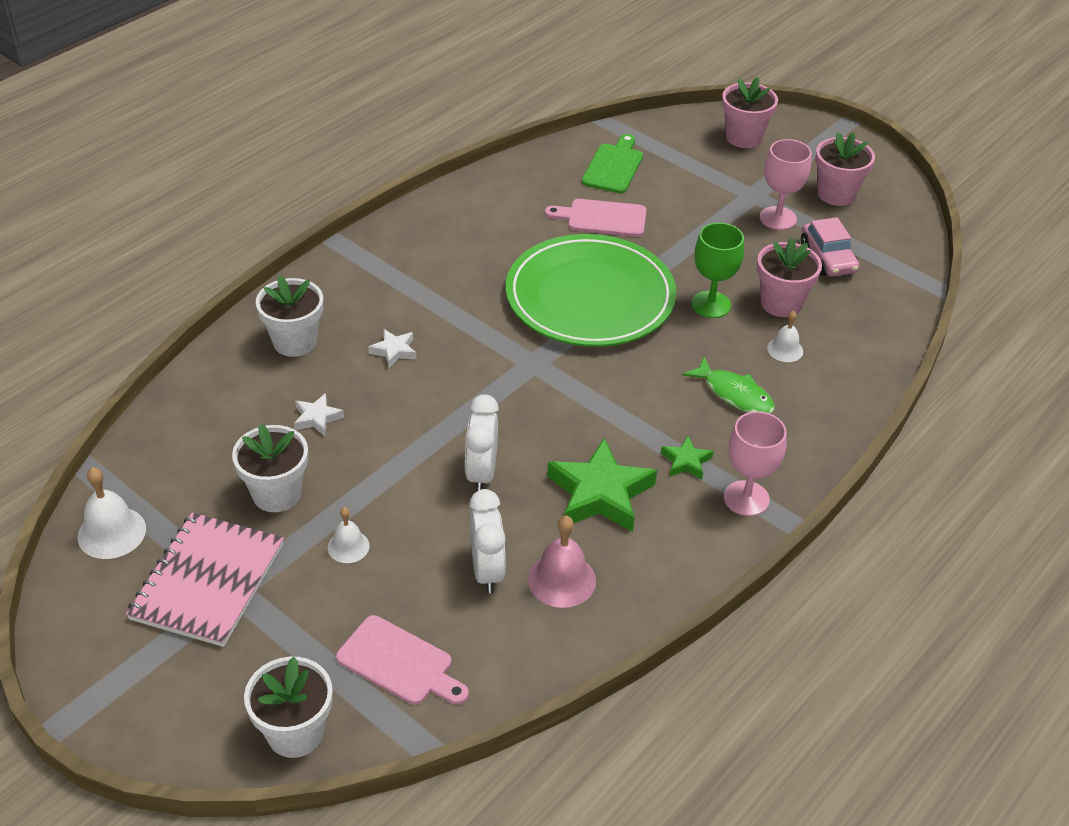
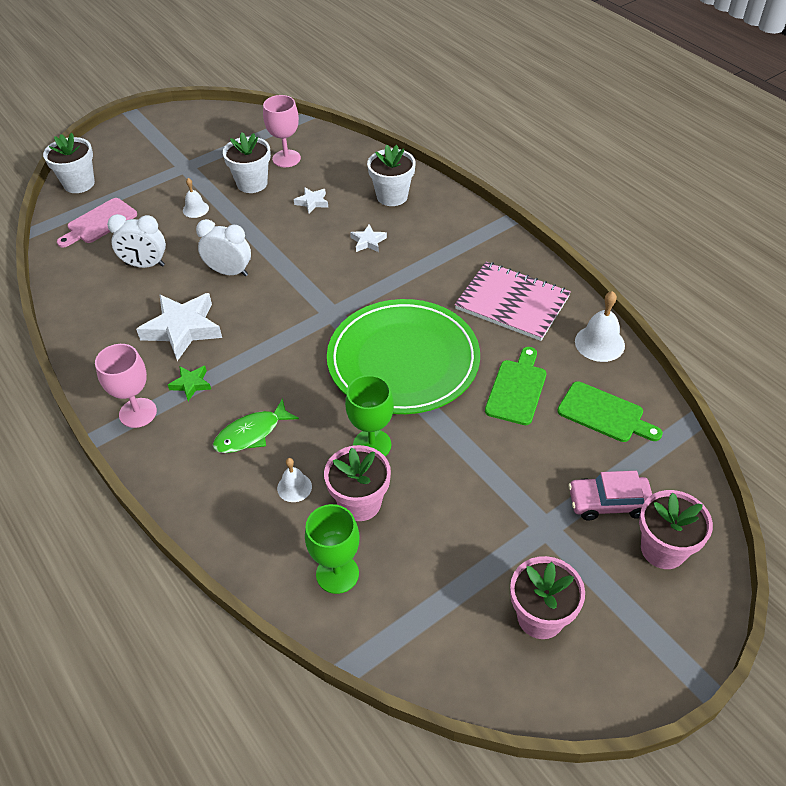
camera: 105 degrees right, 5 degrees up
(111, 532) = (250, 126): white bell -> white bell (599, 343)
(208, 581) = (197, 157): pink notebook -> pink notebook (512, 303)
(562, 580) = (119, 298): pink bell -> none
(600, 494) = (183, 329): green star -> white star
(602, 218) = (517, 389): pink cutting board -> green cutting board
(778, 218) = (499, 540): pink goblet -> pink goblet (286, 158)
(828, 258) = (422, 568): pink car -> pink car (608, 503)
(860, 306) = (337, 574): none -> green goblet

